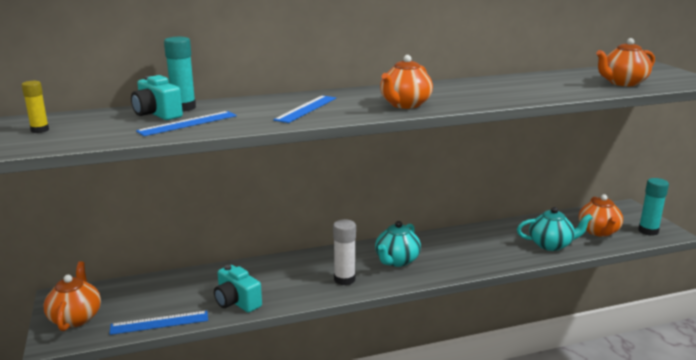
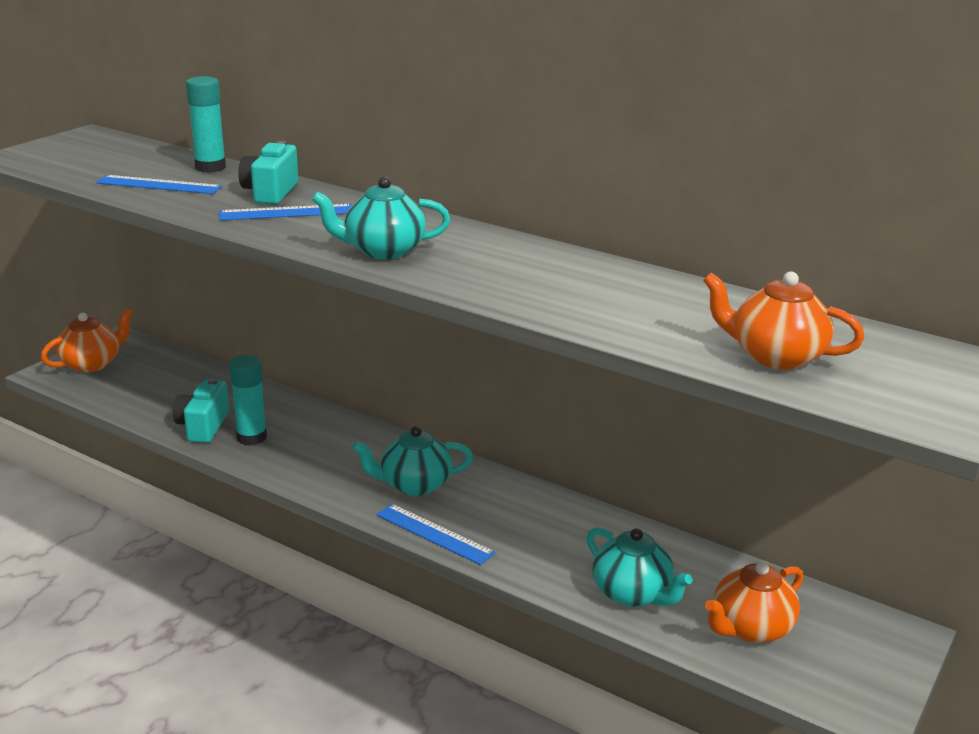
camera: 50 degrees right, 5 degrees up
(40, 130) = (67, 147): yellow glue stick -> none
(157, 114) = (173, 166): turquoise camera -> turquoise camera (270, 192)
(159, 322) = (123, 405): blue ruler -> blue ruler (434, 533)
(344, 279) = (324, 468): white glue stick -> none
(405, 105) = (383, 251): orange teapot -> turquoise teapot
(648, 231) = (835, 683): turquoise glue stick -> turquoise glue stick (251, 437)

